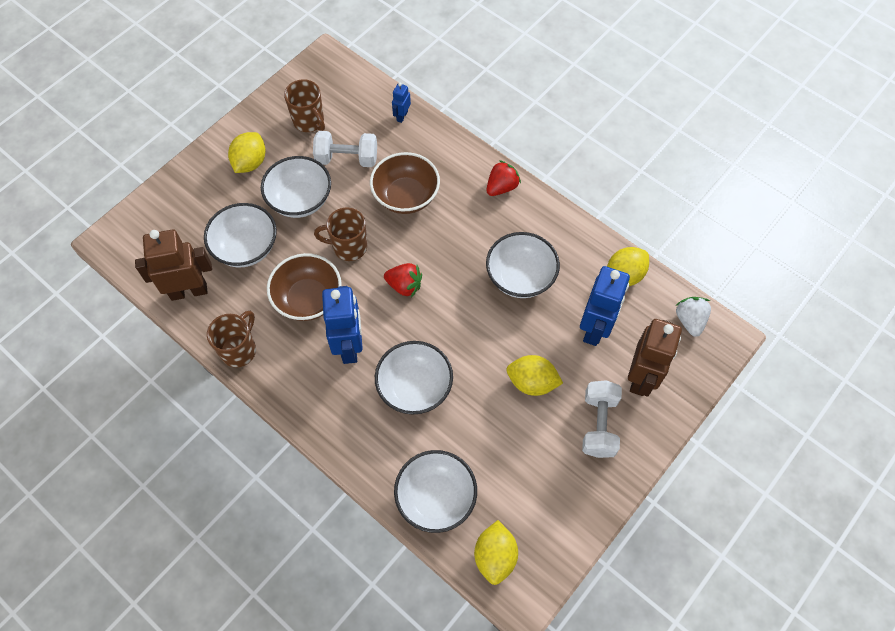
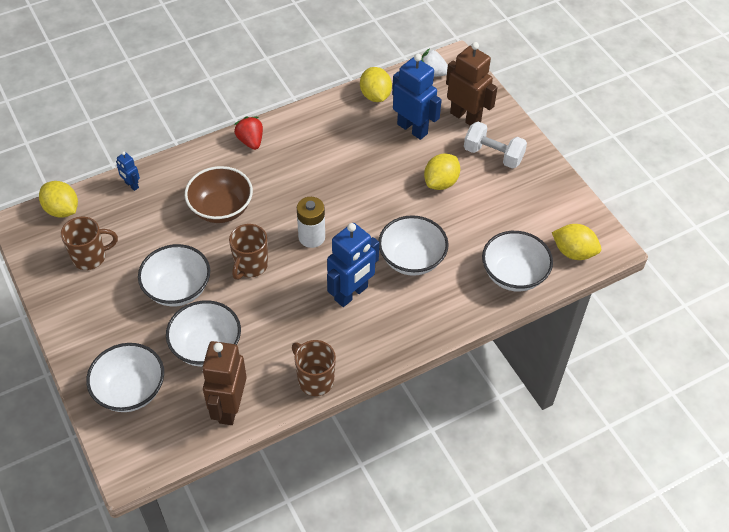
camera: 70 degrees left, 10 degrees down
(250, 163) = (108, 318): yellow lemon -> yellow lemon (62, 210)
(308, 299) = (288, 311): brown bowl -> none
(347, 158) = (153, 240): white dumbbell -> none
(349, 346) = (351, 294): blue robot -> blue robot turned 120 degrees clockwise
(404, 286) = (311, 237): red strawberry -> white battery
(520, 277) = (344, 158): white bowl -> white bowl (130, 390)

